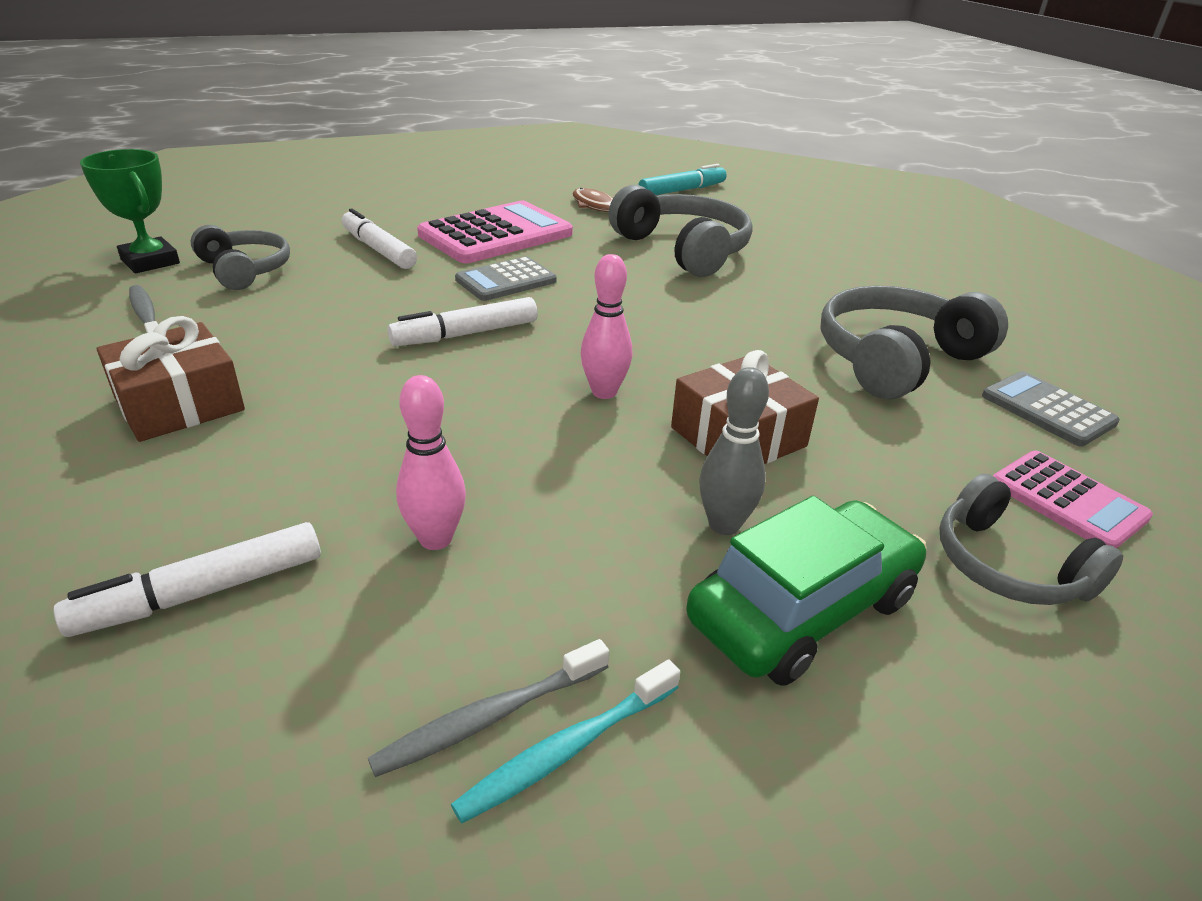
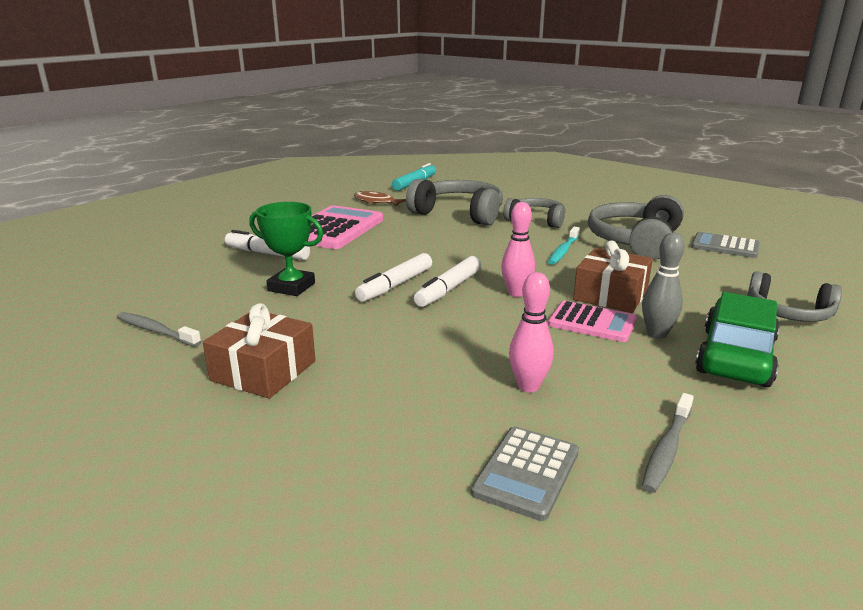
camera: 25 degrees left, 10 degrees down
(150, 261) = (101, 298): green trophy -> green trophy (291, 287)
(202, 592) = (437, 456): white marker -> white marker (448, 289)
(245, 270) = (187, 286): grey headphones -> grey headphones (536, 220)
(506, 280) = (378, 252): grey calculator -> grey calculator (526, 472)
(567, 749) = (717, 447): turquoise toothbrush -> turquoise toothbrush (563, 251)
(1067, 500) = (778, 280): pink calculator -> pink calculator (592, 322)

